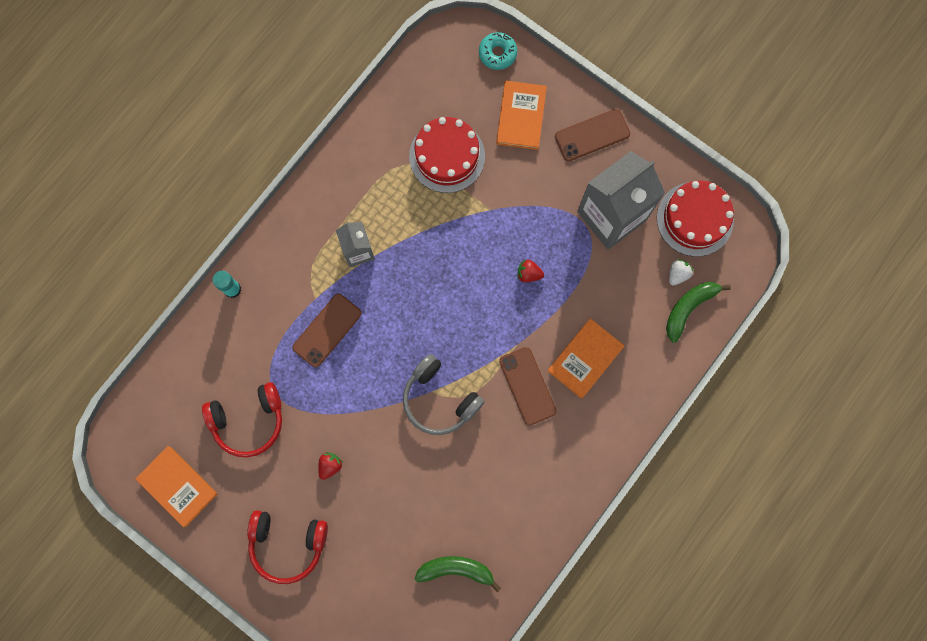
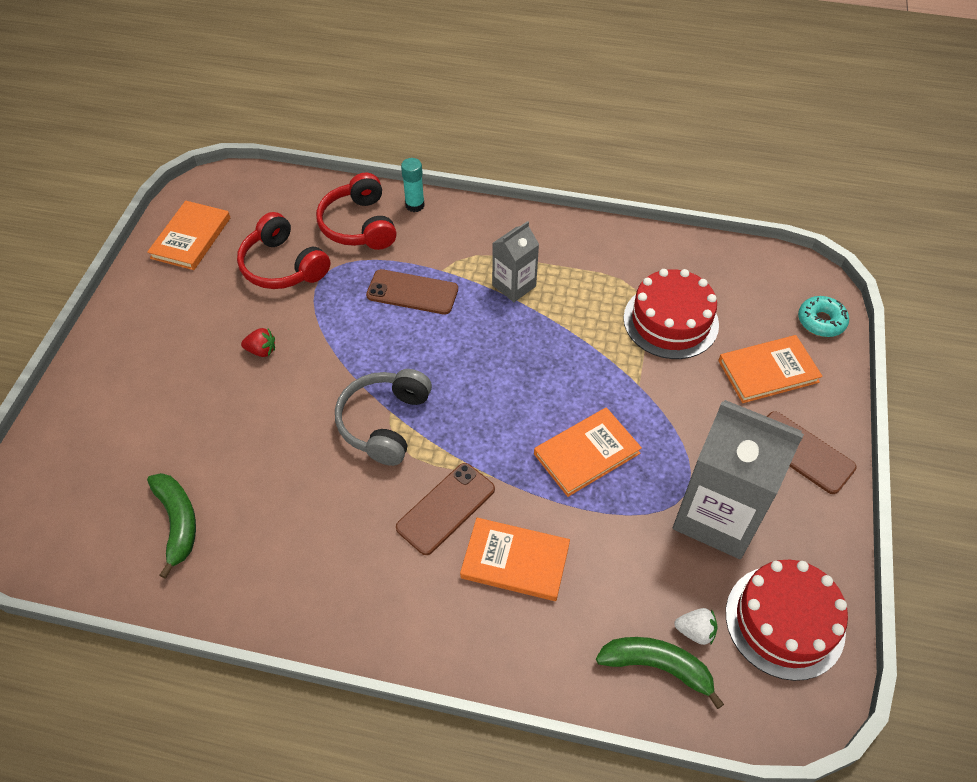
camera: 65 degrees right, 25 degrees down
(288, 544) = (158, 347): red headphones -> red headphones (359, 225)
(528, 274) = (586, 453): red strawberry -> orange book

